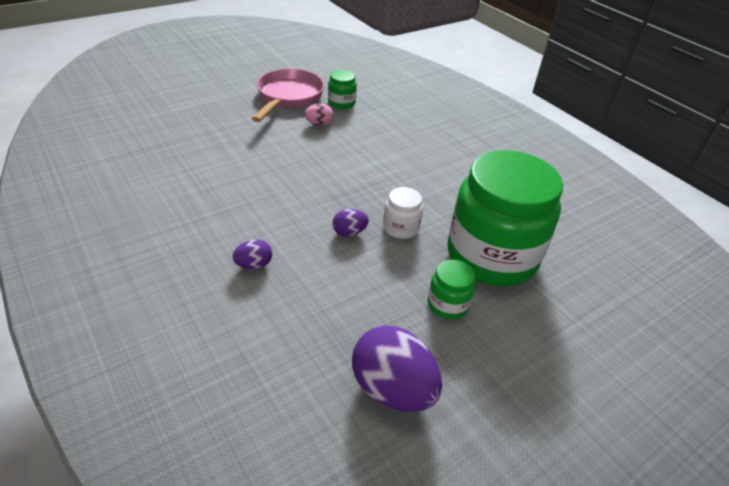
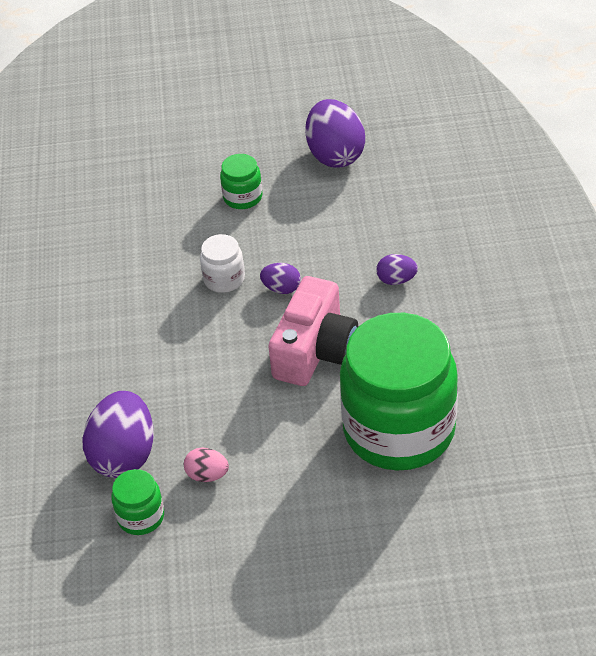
camera: 145 degrees left, 5 degrees up
(288, 97) = (216, 558): pink pan -> none
(293, 197) = (315, 351): none -> pink camera
(374, 122) = (124, 455): none -> purple egg
(491, 256) = (161, 225): green jar -> green jar (399, 430)

